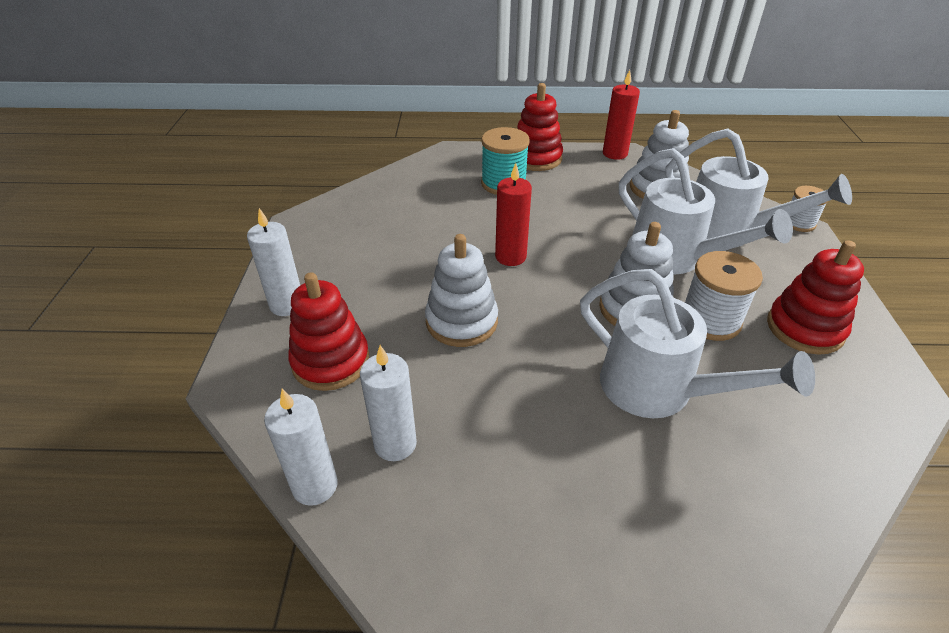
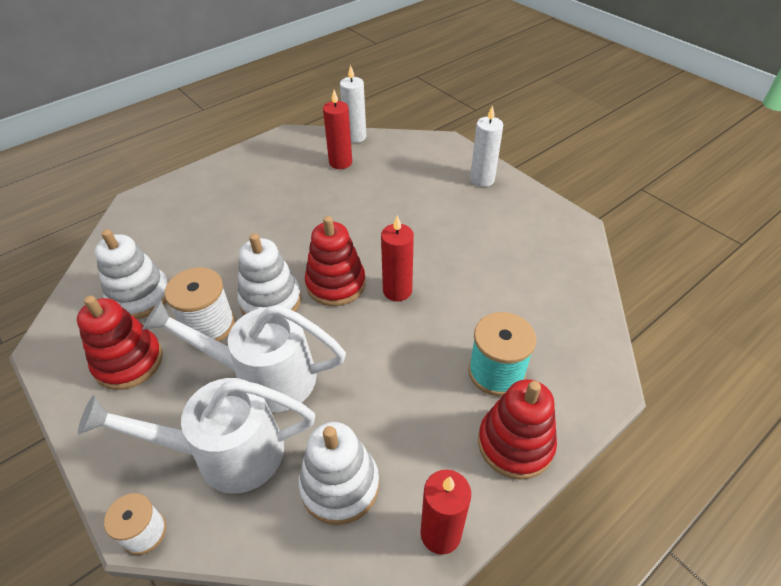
camera: 140 degrees right, 5 degrees up
(331, 361) = (415, 171): red stacking toy -> red stacking toy (336, 284)
(395, 444) = (340, 162): white candle -> red candle
(461, 321) = (375, 226): white stacking toy -> white stacking toy (140, 297)
(659, 390) = (224, 254): white watering can -> none

